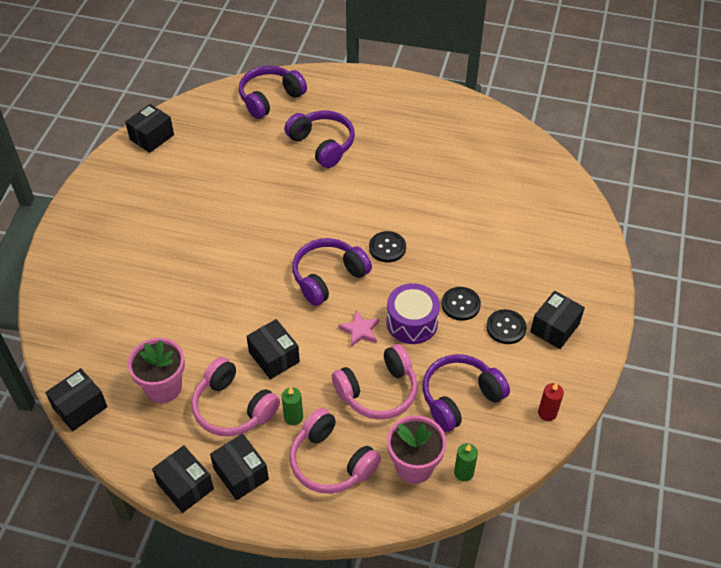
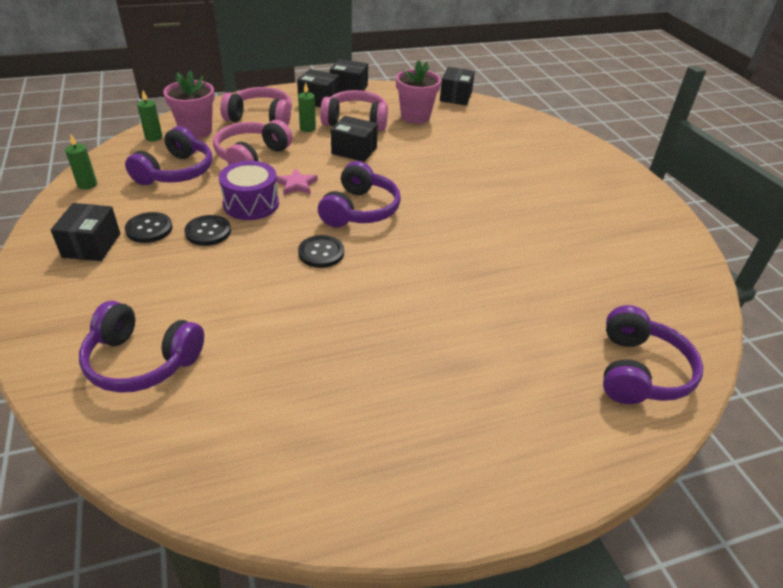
camera: 145 degrees right, 10 degrees down
(152, 137) = (682, 263): black box -> none
(322, 145) = (501, 335): purple headphones -> purple headphones (142, 360)
(547, 413) = (87, 184): red candle -> green candle

